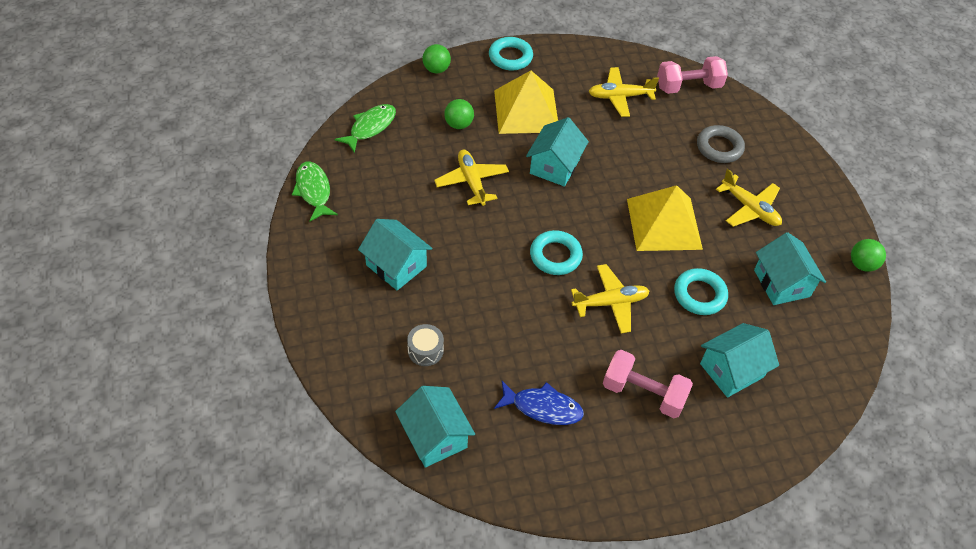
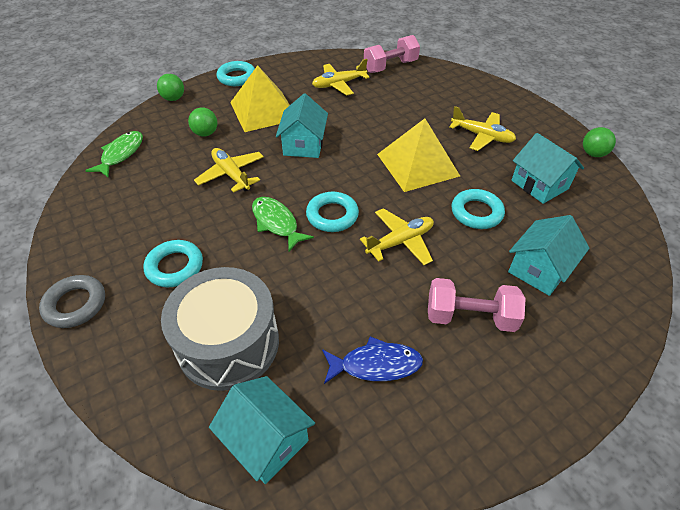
camera: 15 degrees left, 5 degrees down
(313, 191) = (71, 221): green fish -> green fish (276, 223)
(396, 266) = (175, 267): turquoise house -> turquoise ring
(425, 350) = (228, 343): grey drum -> grey drum, size x2.47
(719, 147) = (435, 100): grey ring -> grey ring (75, 304)

